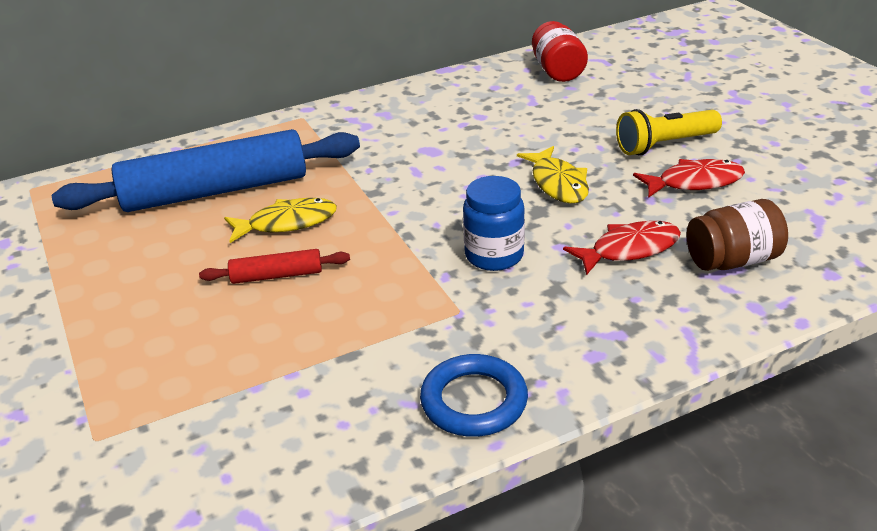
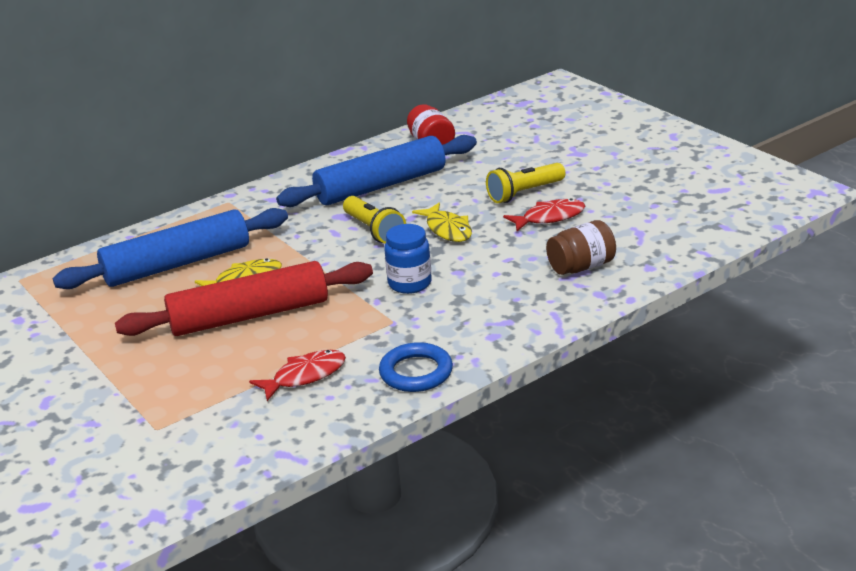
camera: 10 degrees left, 5 degrees down
(277, 275) = (250, 316): red rolling pin -> red rolling pin, size x2.30
(465, 174) = (374, 230): none -> yellow flashlight
(487, 116) = (381, 186): none -> blue rolling pin
(629, 249) = (507, 268): red fish -> red fish (305, 376)

